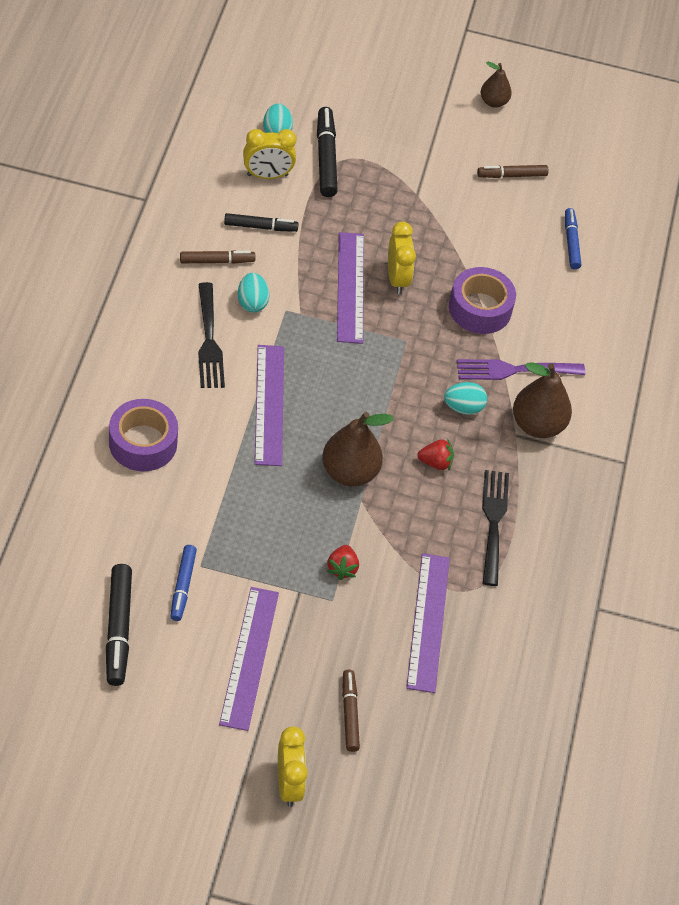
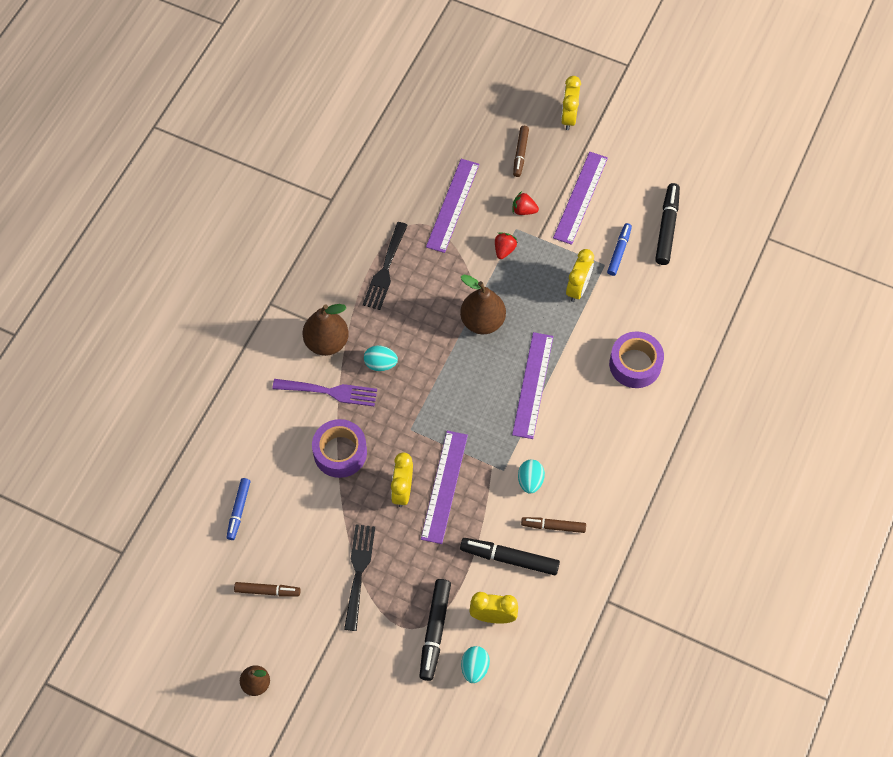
camera: 160 degrees left, 10 degrees up
(209, 341) = (571, 448): black fork -> black fork (359, 572)
(232, 529) = (578, 288): none -> yellow clock
(260, 227) = (509, 558): black marker -> black marker, size x1.53
(435, 462) = (415, 321): red strawberry -> red strawberry (524, 210)

